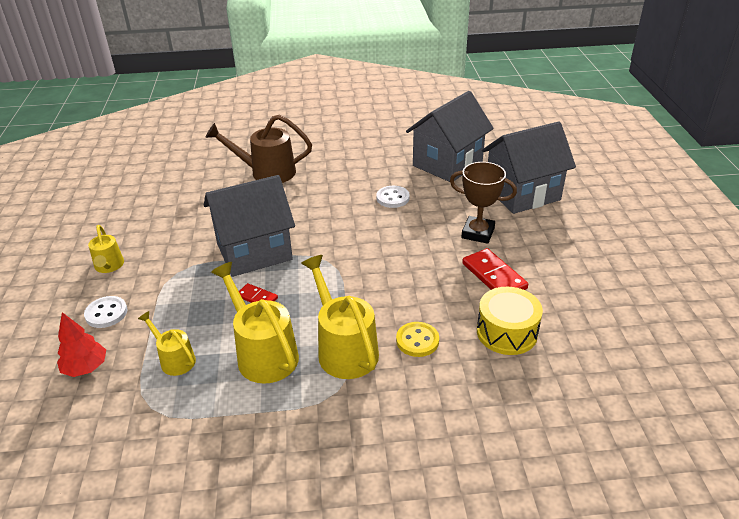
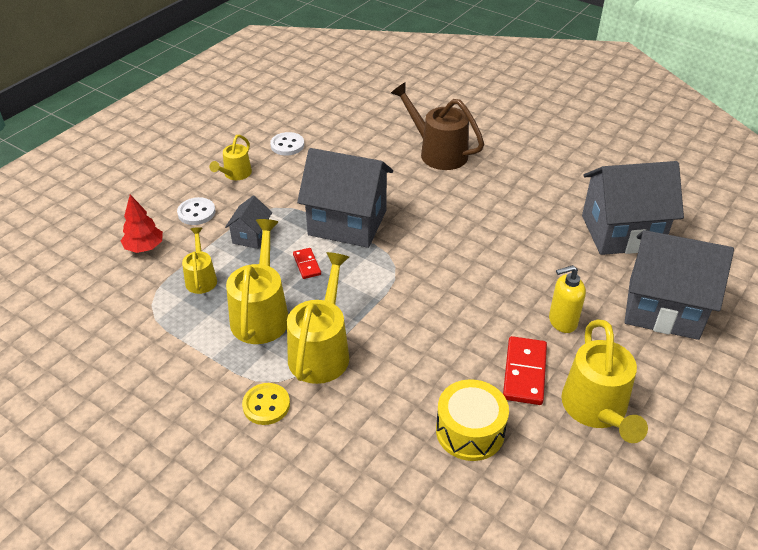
camera: 40 degrees right, 5 degrees up
(182, 304) = (251, 236): none -> grey house
(392, 198) = (522, 239): white button -> white button (287, 145)
(417, 340) = (385, 384): yellow button -> yellow button (266, 405)
(478, 233) = (562, 321): brown trophy -> yellow soap dispenser
(559, 271) = (597, 410): none -> yellow watering can

